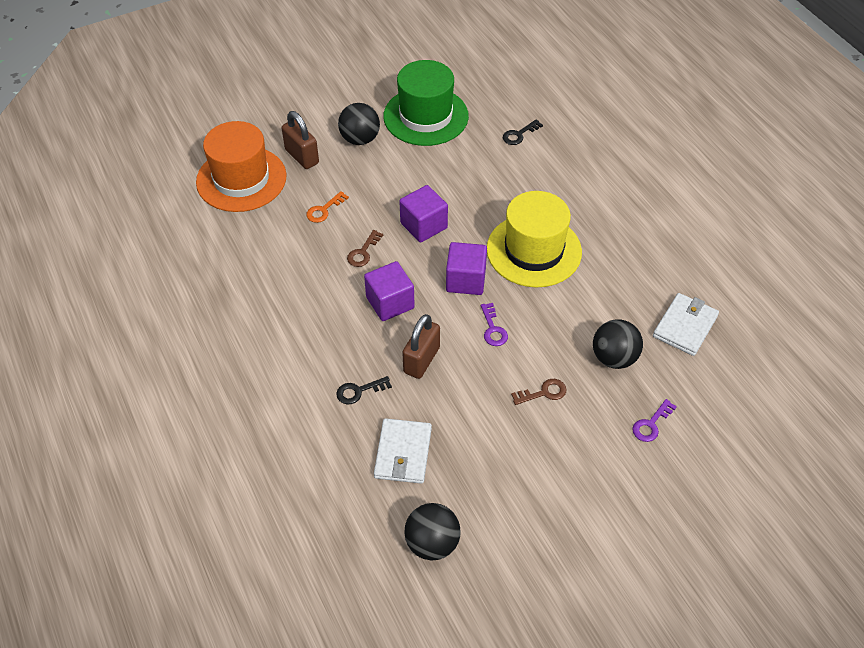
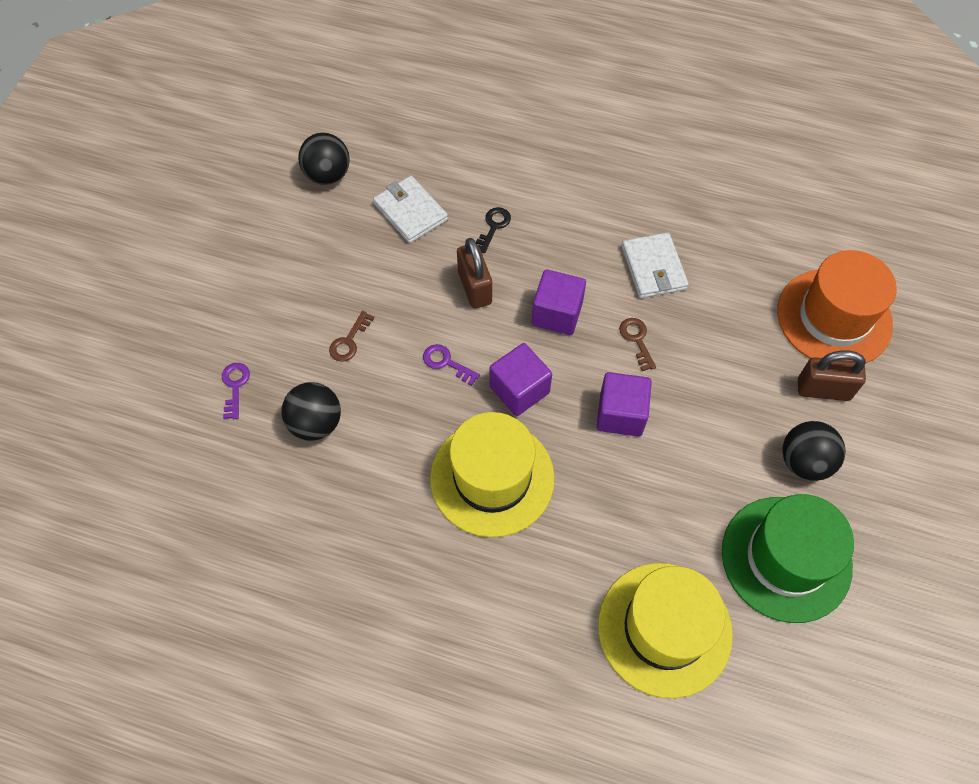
camera: 135 degrees right, 10 degrees up
(324, 210) = (724, 351): orange key -> none
(519, 134) = (664, 629): black key -> yellow hat
(685, 326) = (274, 514): white wallet -> white wallet (653, 268)

